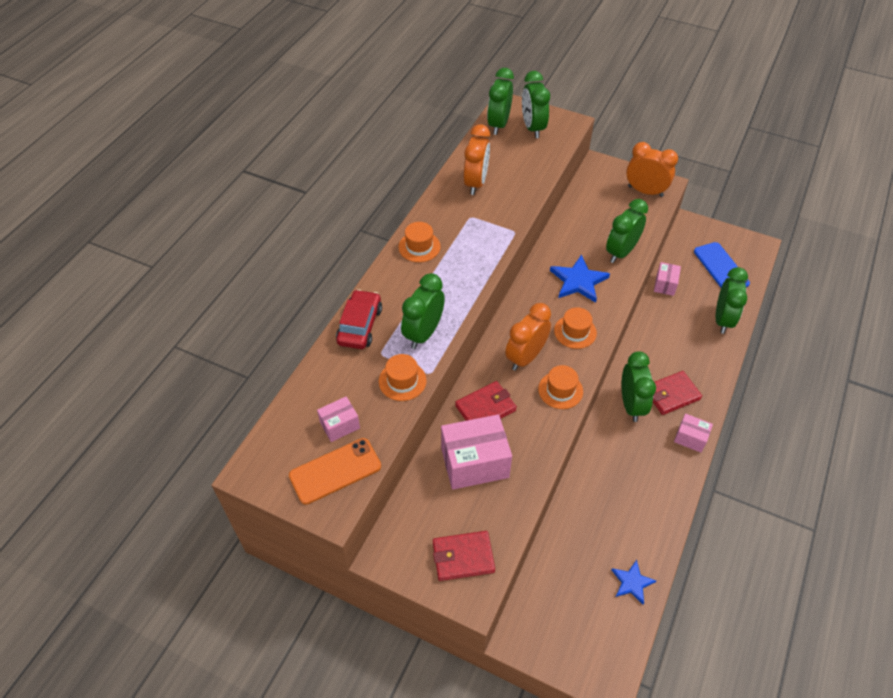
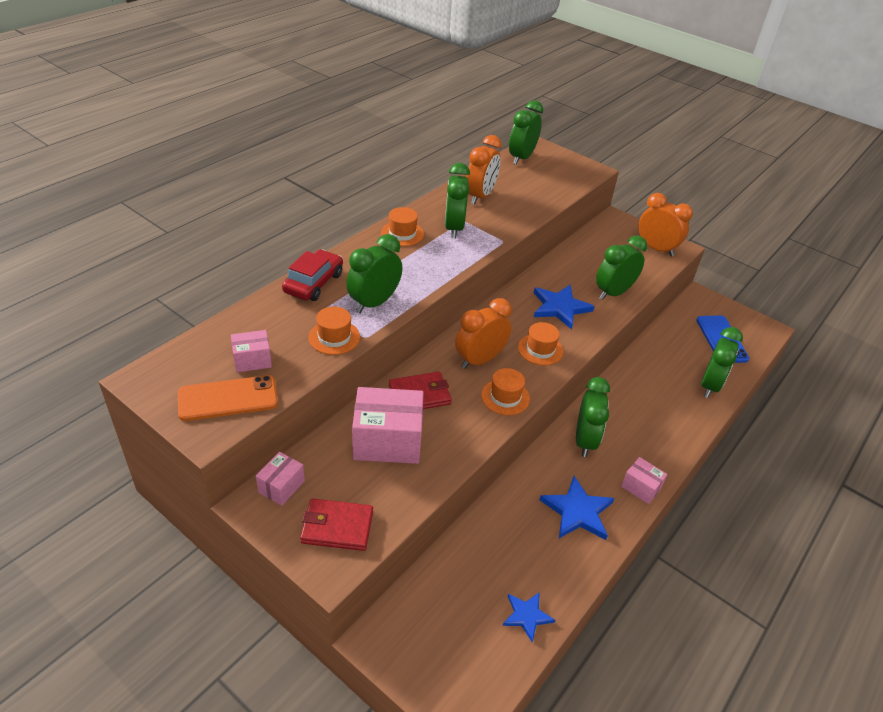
camera: 10 degrees right, 10 degrees down
(533, 128) = (554, 166): green clock -> green clock (454, 228)
(644, 475) = (577, 511): none -> blue star
(665, 285) = (656, 341): pink box -> pink box (281, 486)
(671, 394) = (632, 441): red wallet -> none

